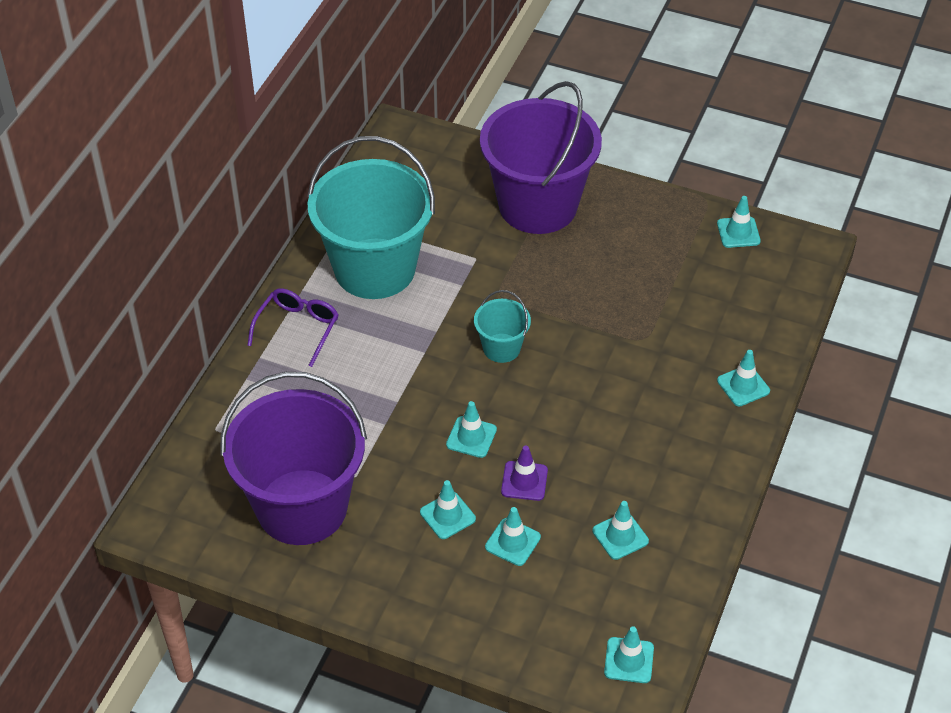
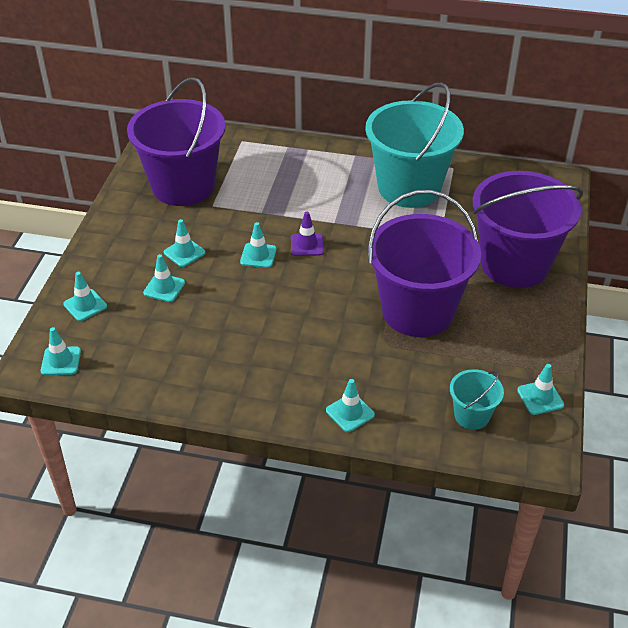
camera: 80 degrees right, 5 degrees down
(298, 328) = (339, 161): purple glasses -> none
(501, 348) = (350, 261): turquoise bucket -> turquoise bucket (472, 415)
(524, 481) = (221, 288): purple traffic cone -> purple traffic cone (307, 245)
(599, 302) = (418, 311): none -> purple bucket
(620, 536) = (176, 346): turquoise traffic cone -> turquoise traffic cone (85, 305)

